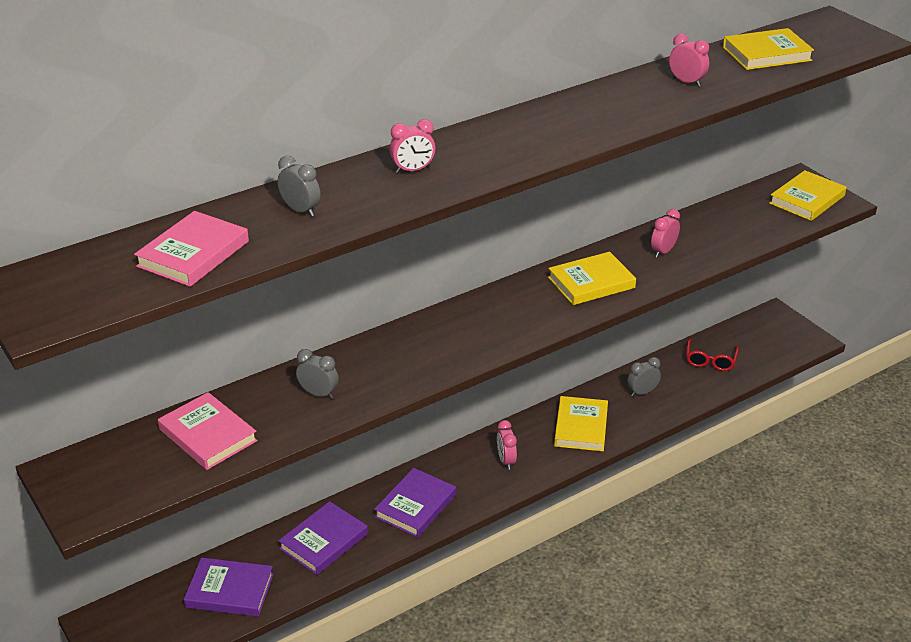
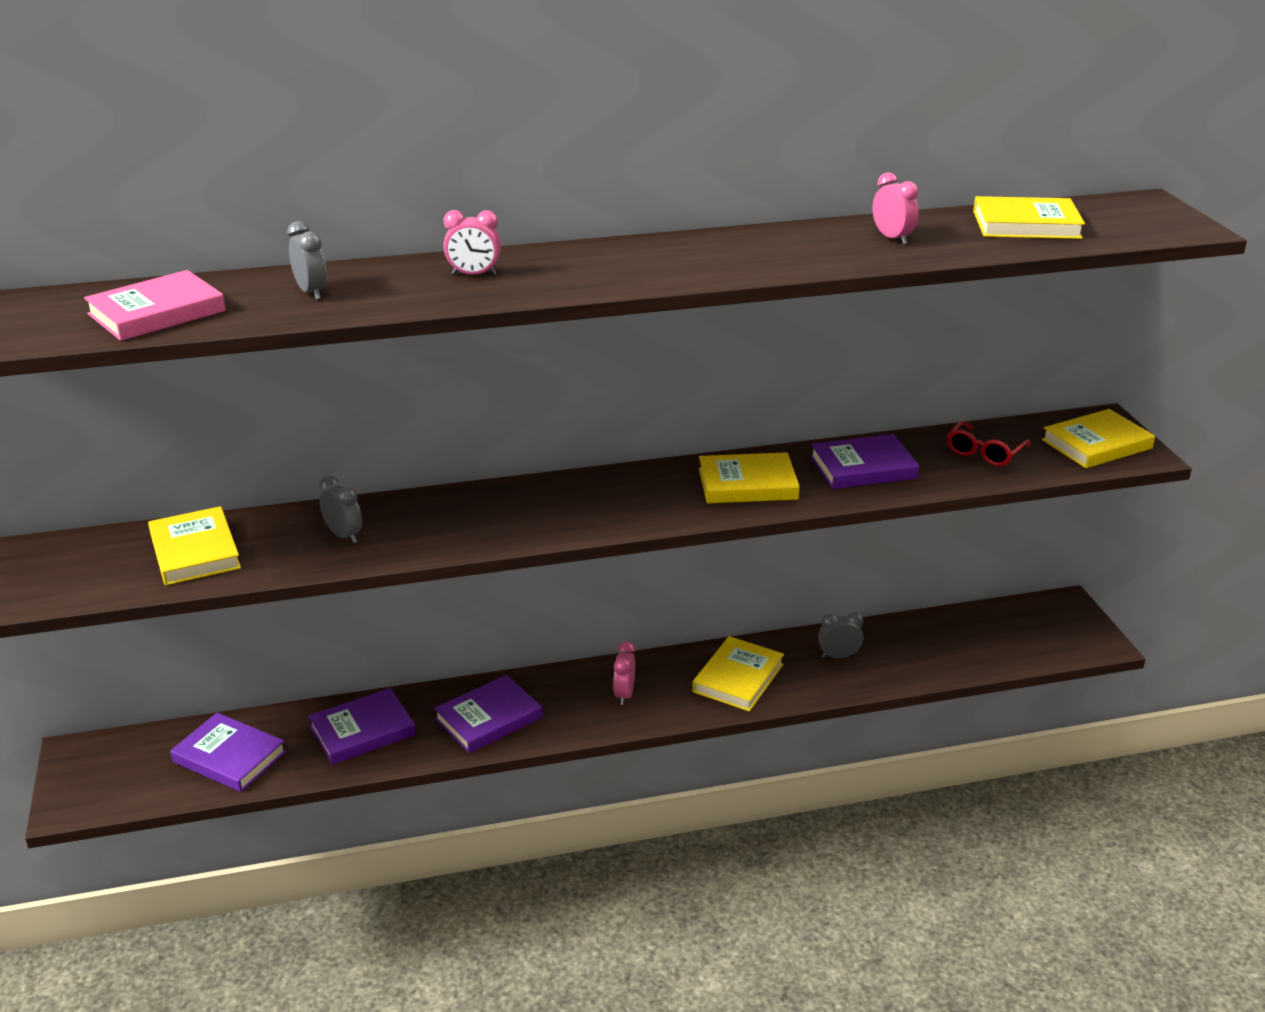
camera: 20 degrees right, 5 degrees down
(208, 435) = (195, 551): pink book -> yellow book
(663, 251) = (863, 467): pink clock -> purple book
(710, 361) = (948, 639): red glasses -> red glasses (984, 453)

